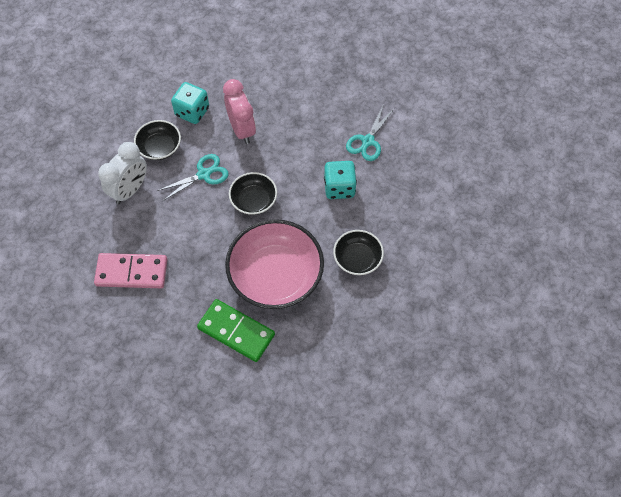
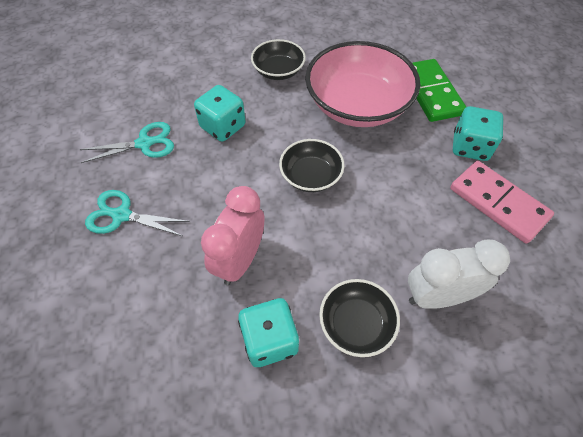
camera: 135 degrees left, 5 degrees down
(175, 303) = (470, 147): none -> turquoise dice
(203, 174) = (334, 243): turquoise scissors -> turquoise scissors (122, 215)

